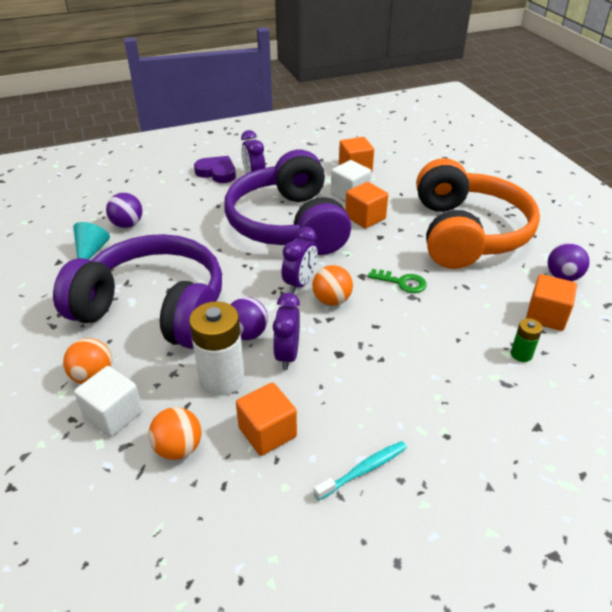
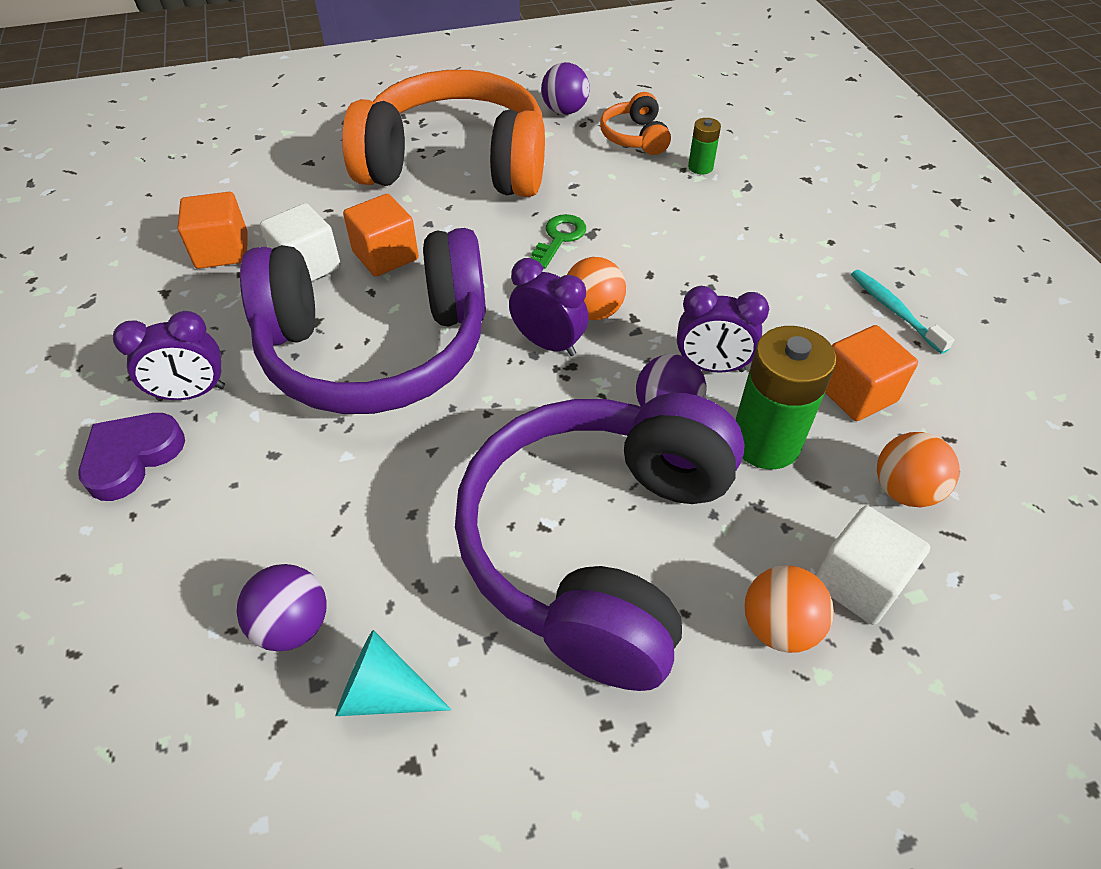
camera: 85 degrees left, 10 degrees up
(222, 379) = (765, 442): white battery -> green battery
(546, 316) = (635, 137): orange cube -> orange headphones

